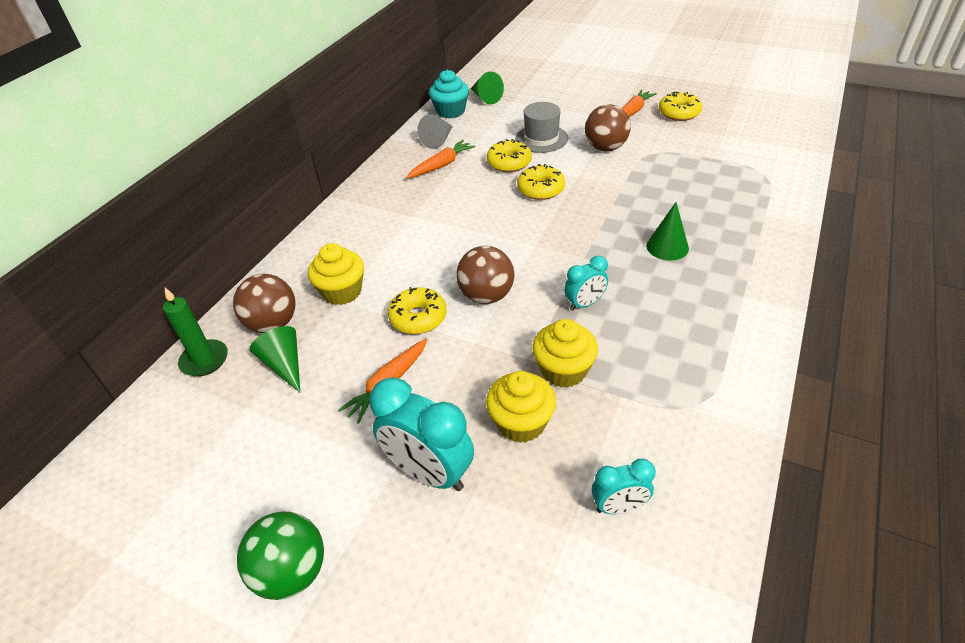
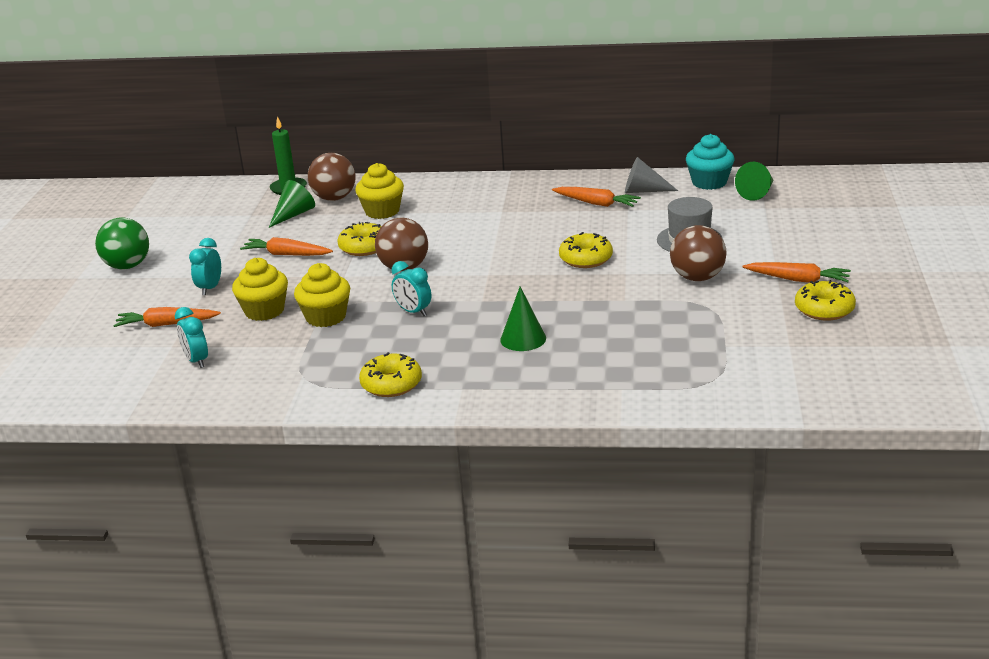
camera: 70 degrees right, 15 degrees down
(429, 472) = (210, 288): turquoise clock -> turquoise clock, size x0.56
(505, 533) = (166, 324): none -> orange carrot
(509, 163) = (625, 234): yellow donut -> yellow donut (391, 384)

